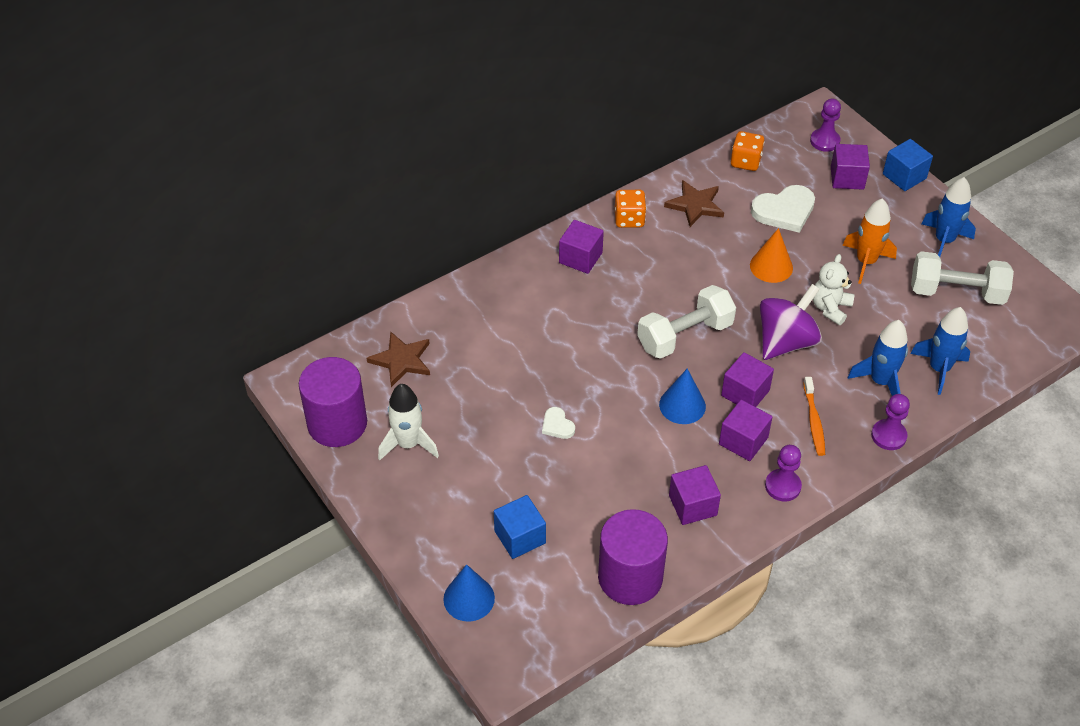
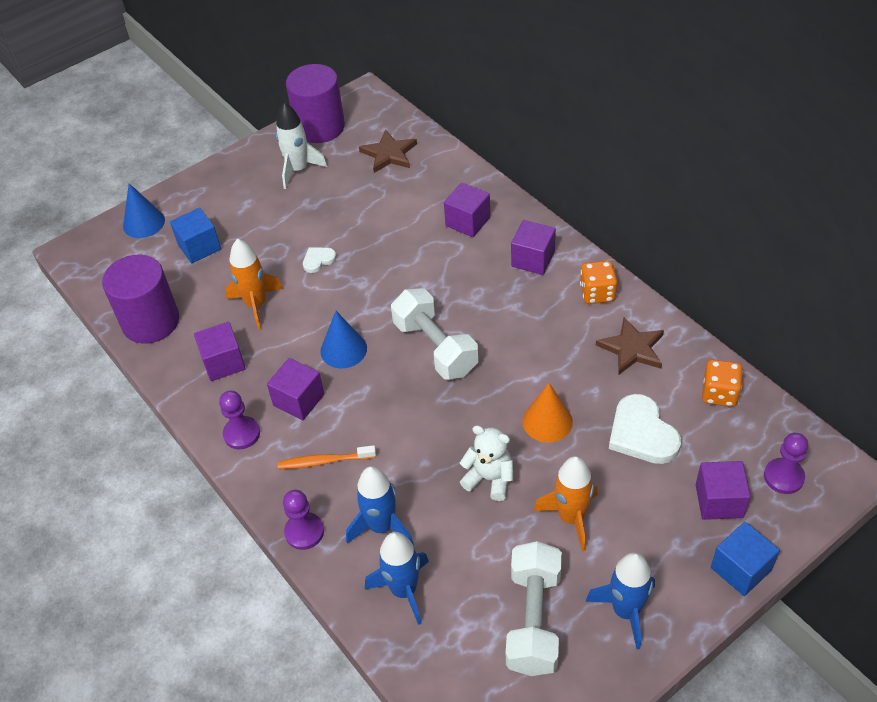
camera: 90 degrees right, 0 degrees up
(615, 479) = (256, 304): none -> orange rocket
(745, 393) = (360, 400): purple cube -> purple cube (468, 221)
(786, 341) = (434, 436): purple spinning top -> none

